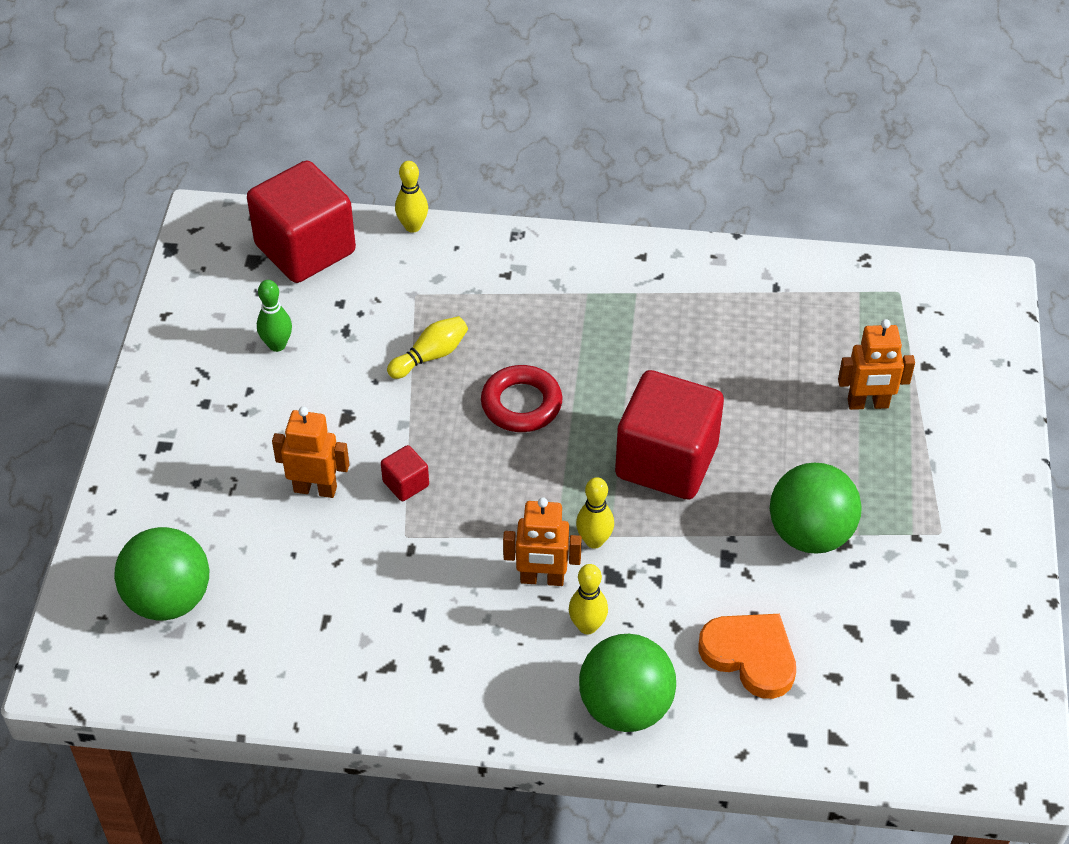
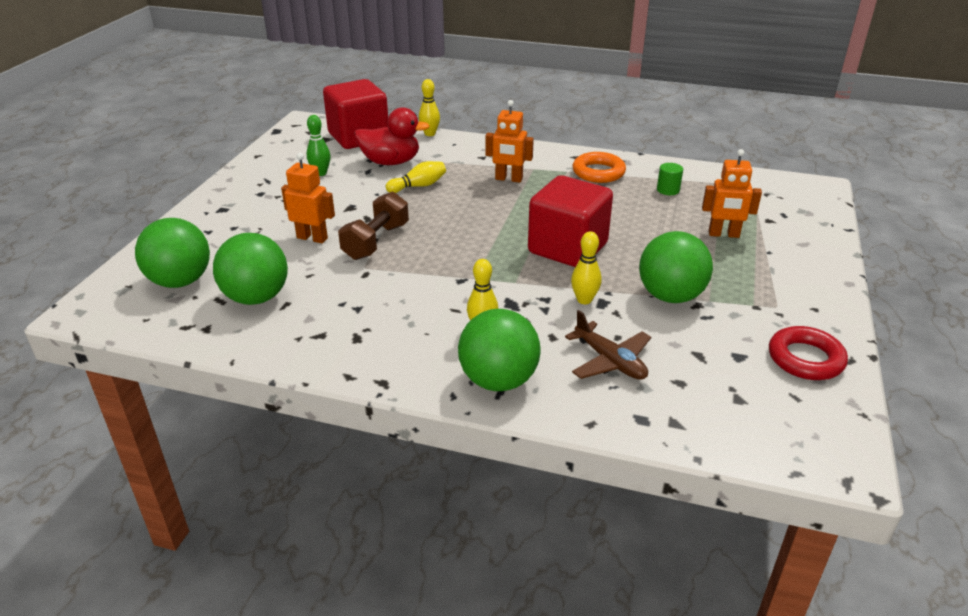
camera: 10 degrees right, 15 degrees down
(283, 614) = (256, 298): none -> green ball
(373, 305) = (391, 162): none -> red duck
(406, 484) = (376, 241): red cube -> brown dumbbell
(521, 404) = (472, 212): red ring -> red ring (805, 359)
(542, 579) = (456, 299): orange robot -> orange robot (508, 179)
(594, 541) = (502, 283): yellow bowling pin -> yellow bowling pin (584, 300)
(682, 290) = (598, 172): none -> orange ring
(750, 656) = (610, 361): orange heart -> brown plane
(785, 318) = (668, 190): none -> green cylinder

